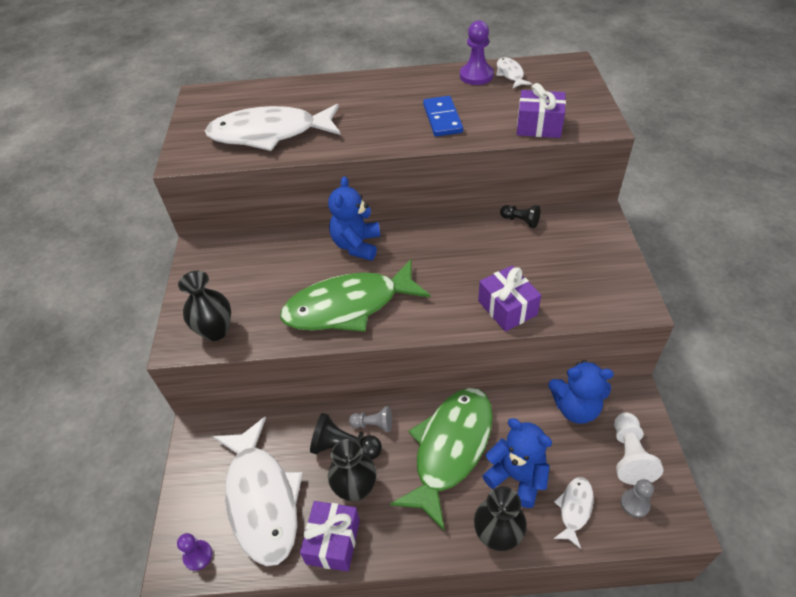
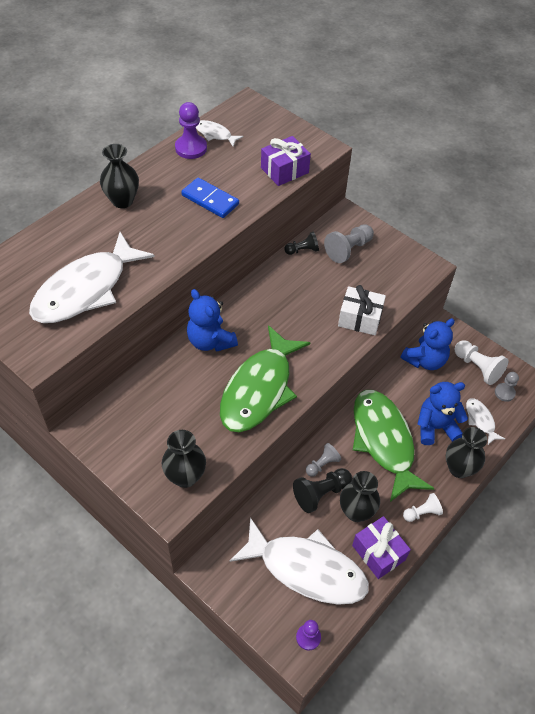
camera: 50 degrees left, 5 degrees up
(374, 89) = (122, 201): none -> black vase
(412, 543) = (422, 513): none -> white pawn
(507, 308) = (360, 318): purple gift -> white gift
(567, 244) = (348, 249): none -> grey pawn

